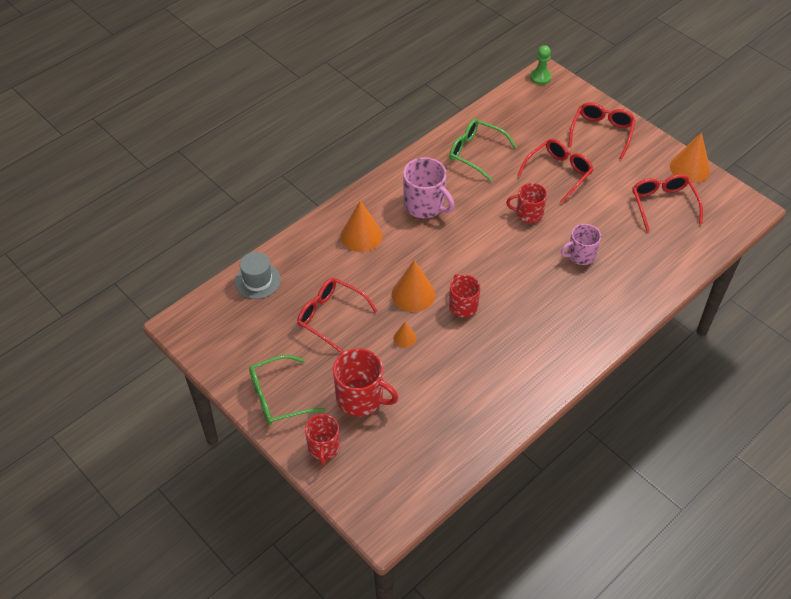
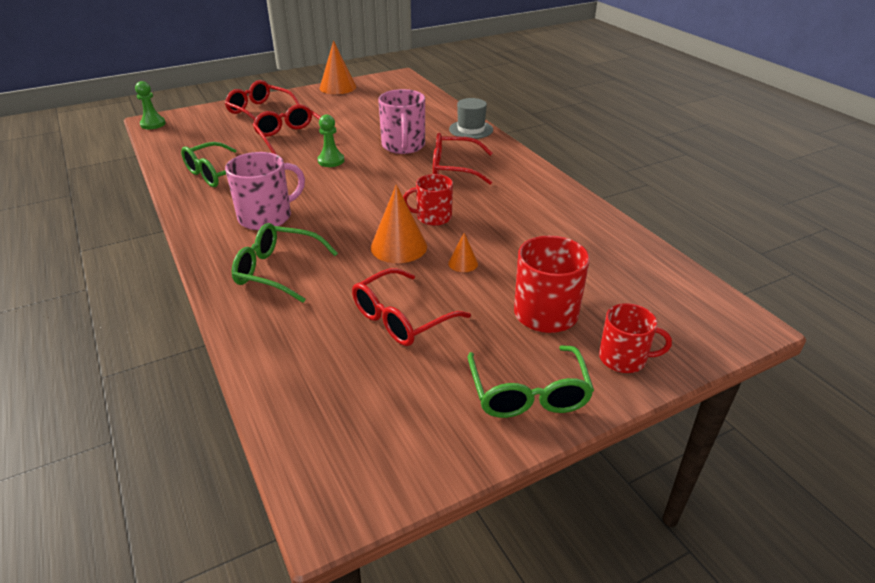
camera: 75 degrees left, 15 degrees down
(257, 281) = (291, 385): grey hat -> grey hat (471, 129)
(361, 235) = (277, 270): orange cone -> green glasses
(528, 214) = (331, 161): red mug -> green pawn
(580, 255) = (403, 146): pink mug -> pink mug, size x1.51
(663, 204) = (369, 103): red glasses -> red glasses (453, 168)

